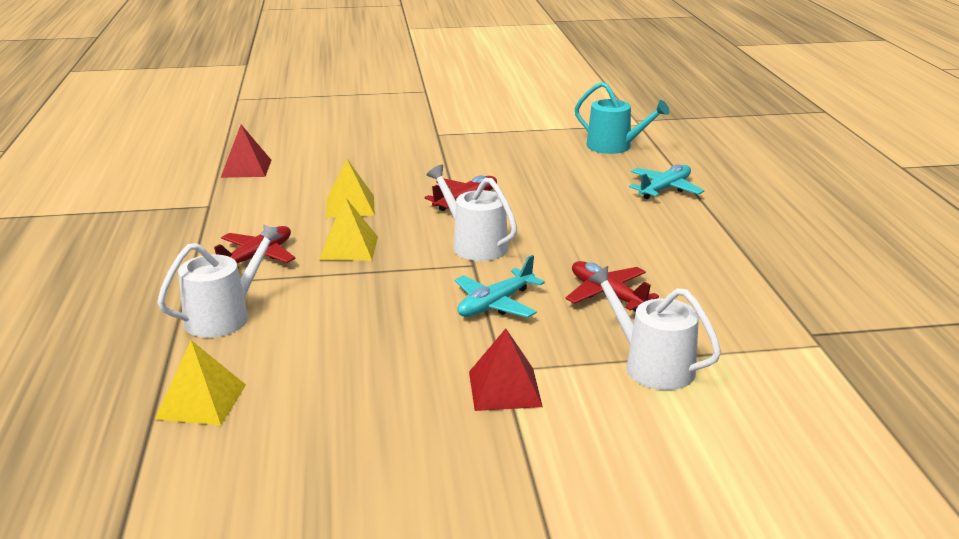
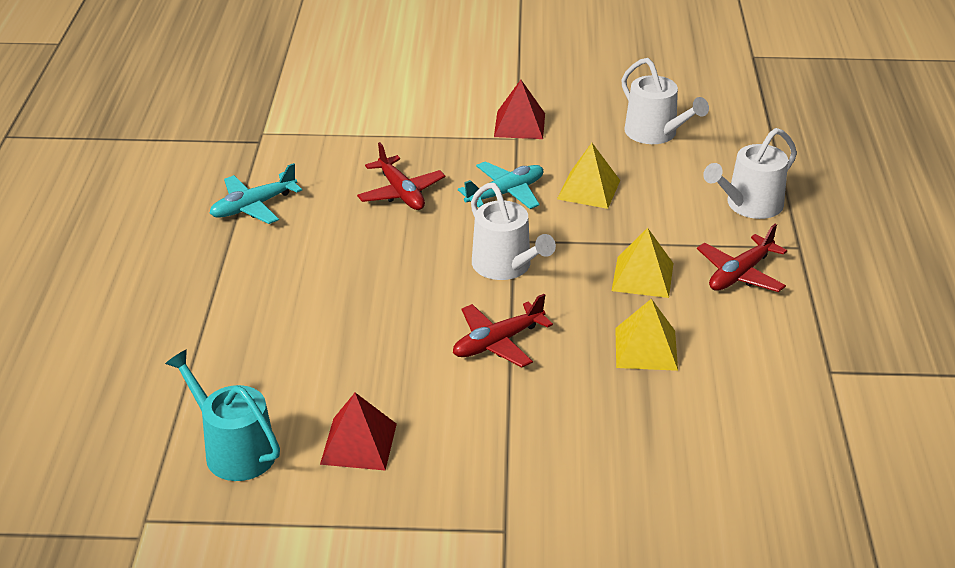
camera: 170 degrees left, 10 degrees up
(201, 401) = (740, 137): yellow pyramid -> yellow pyramid (588, 189)
(246, 168) = (809, 457): red pyramid -> red pyramid (358, 443)
(652, 365) = (403, 130): white watering can -> white watering can (655, 133)
(665, 189) = (236, 336): turquoise plane -> turquoise plane (253, 206)

